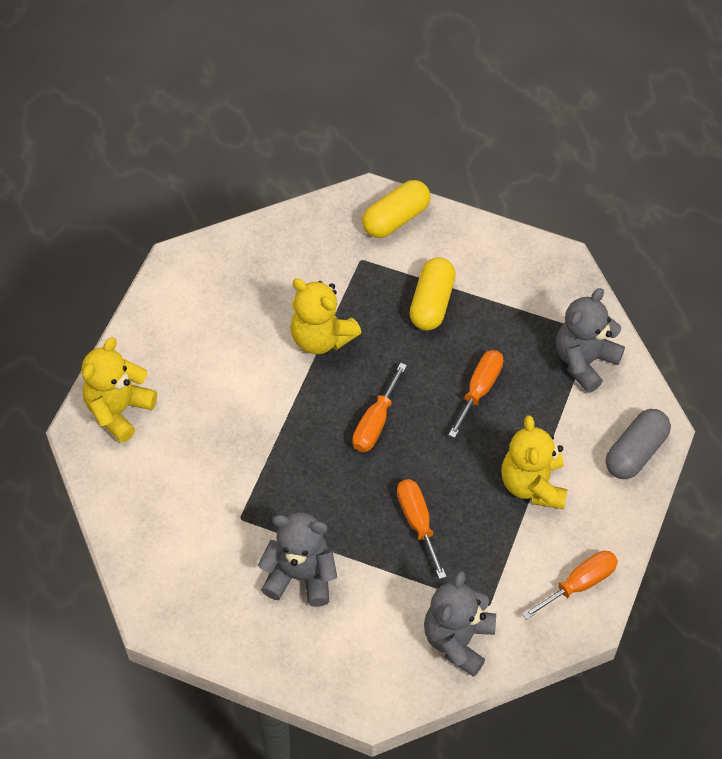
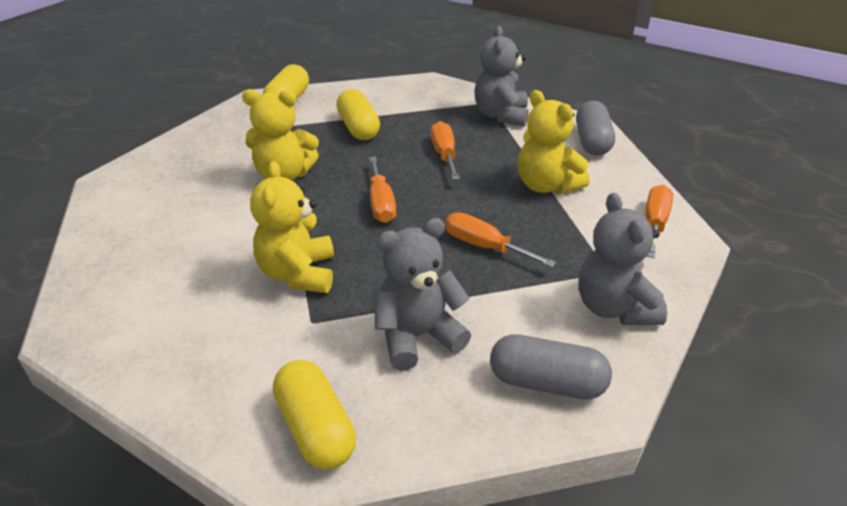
camera: 35 degrees left, 20 degrees down
(119, 410) = (106, 299): yellow teddy bear -> yellow teddy bear (298, 274)
(188, 606) = (315, 429): none -> yellow capsule
(352, 666) = (546, 383): none -> grey capsule

